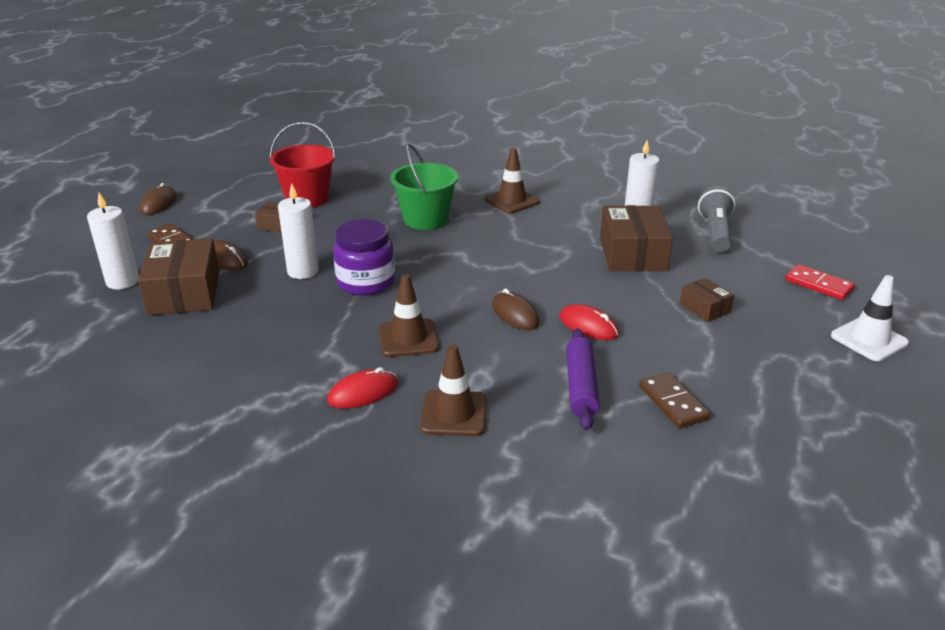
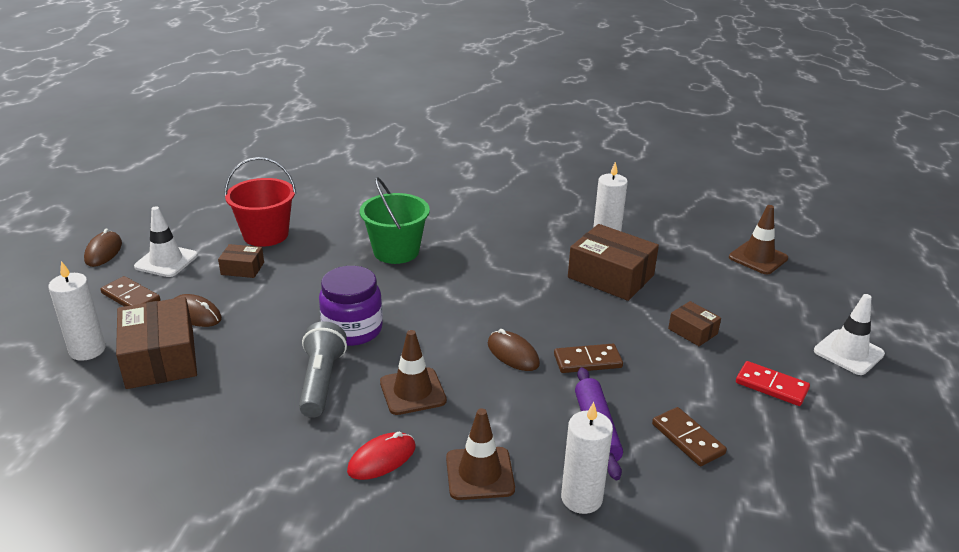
camera: 10 degrees left, 0 degrees up
(211, 215) = (166, 261): none -> white traffic cone
(303, 271) = (283, 322): white candle -> white candle (581, 498)
(512, 201) = (478, 224): brown traffic cone -> brown traffic cone (758, 258)
(588, 326) = (587, 361): red mouse -> brown domino
(633, 254) = (611, 276): brown box -> brown box turned 45 degrees counterclockwise
(715, 233) = (683, 247): grey flashlight -> grey flashlight (321, 381)
(818, 285) = (790, 297): red domino -> red domino (771, 386)

